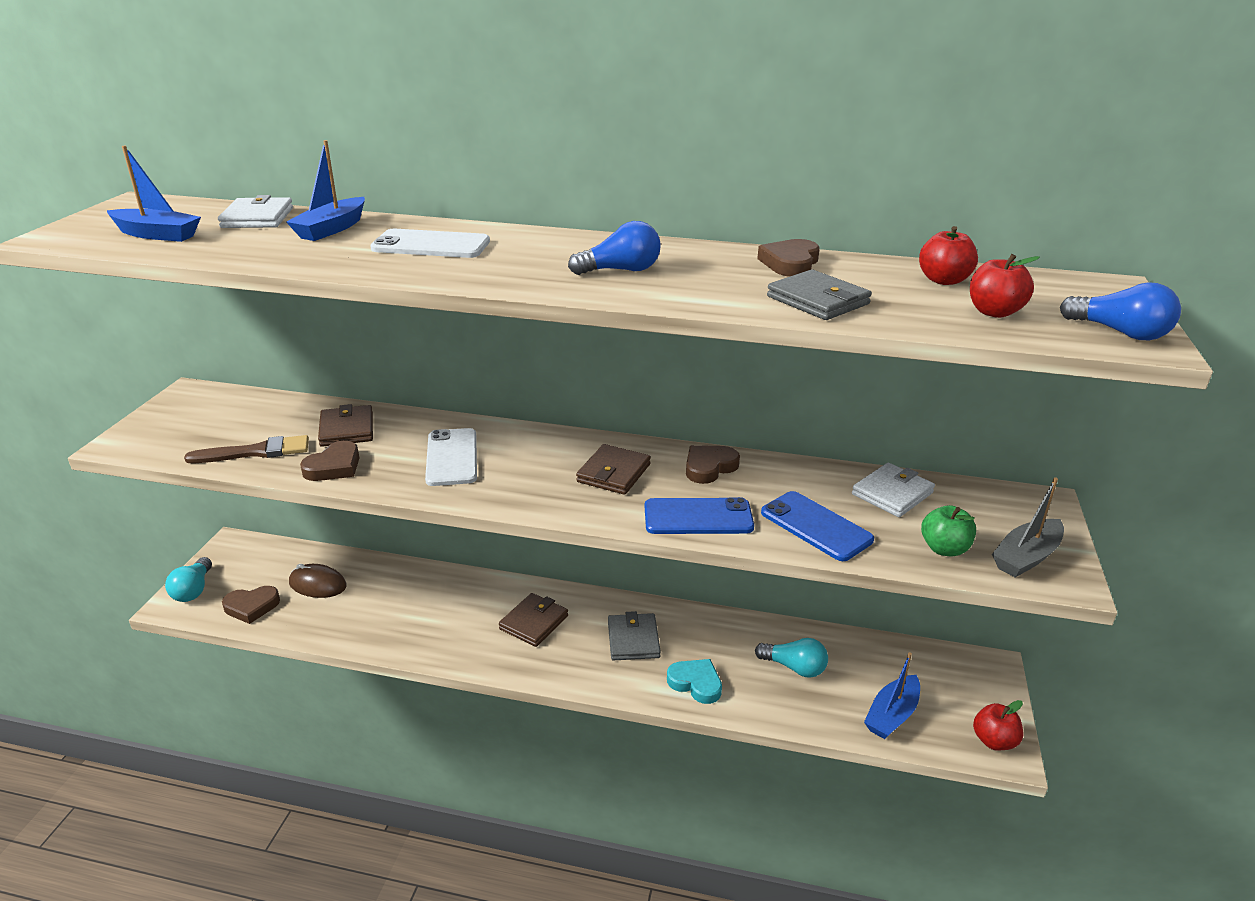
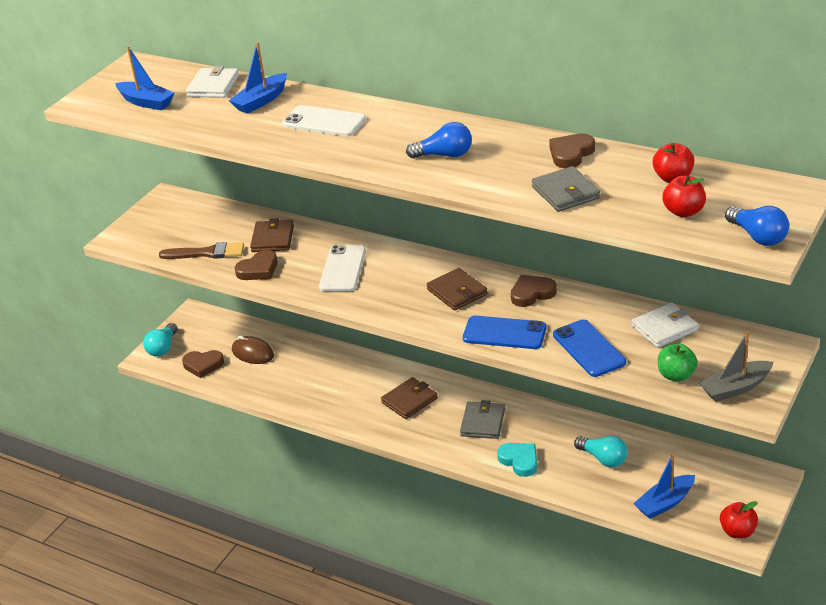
camera: 20 degrees right, 5 degrees up
(613, 473) = (457, 292): brown wallet -> brown wallet turned 75 degrees counterclockwise

